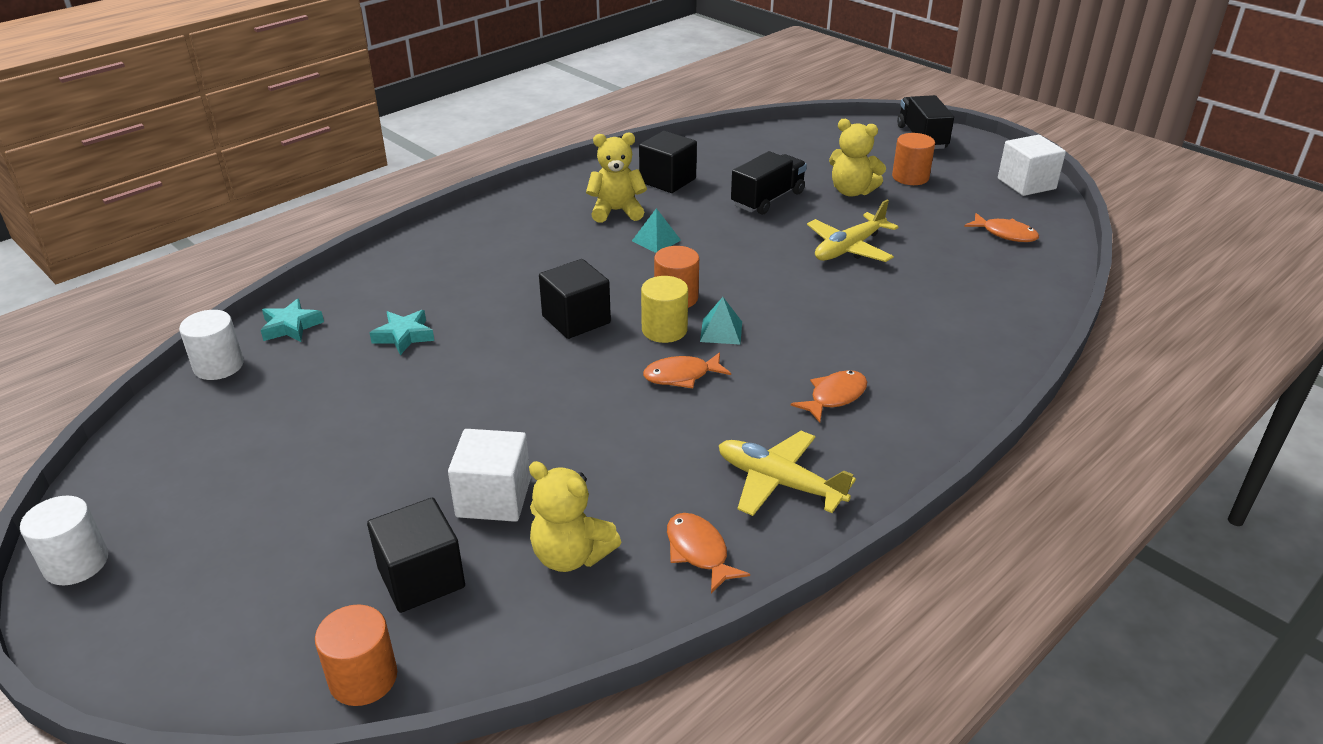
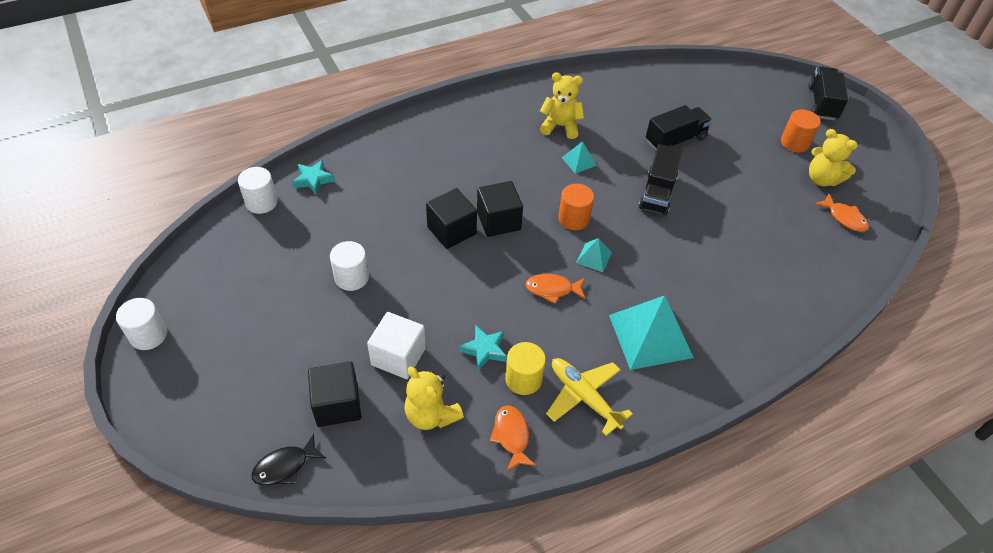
camera: 15 degrees right, 15 degrees up
(363, 678) = (285, 466): orange cylinder -> black fish
(388, 423) = (351, 277): none -> white cylinder
(404, 336) = (382, 206): turquoise star -> turquoise star (484, 350)
(664, 330) = (555, 246): yellow cylinder -> yellow cylinder (523, 379)
(667, 180) = (608, 104): black cube -> black cube (451, 230)
(771, 252) = (657, 193): none -> black truck
(834, 397) = (650, 336): orange fish -> turquoise pyramid
(849, 248) = (717, 203): yellow plane -> none
(852, 191) = (742, 147): yellow teddy bear -> yellow teddy bear (822, 179)
(1026, 184) = (885, 171): white cube -> none

